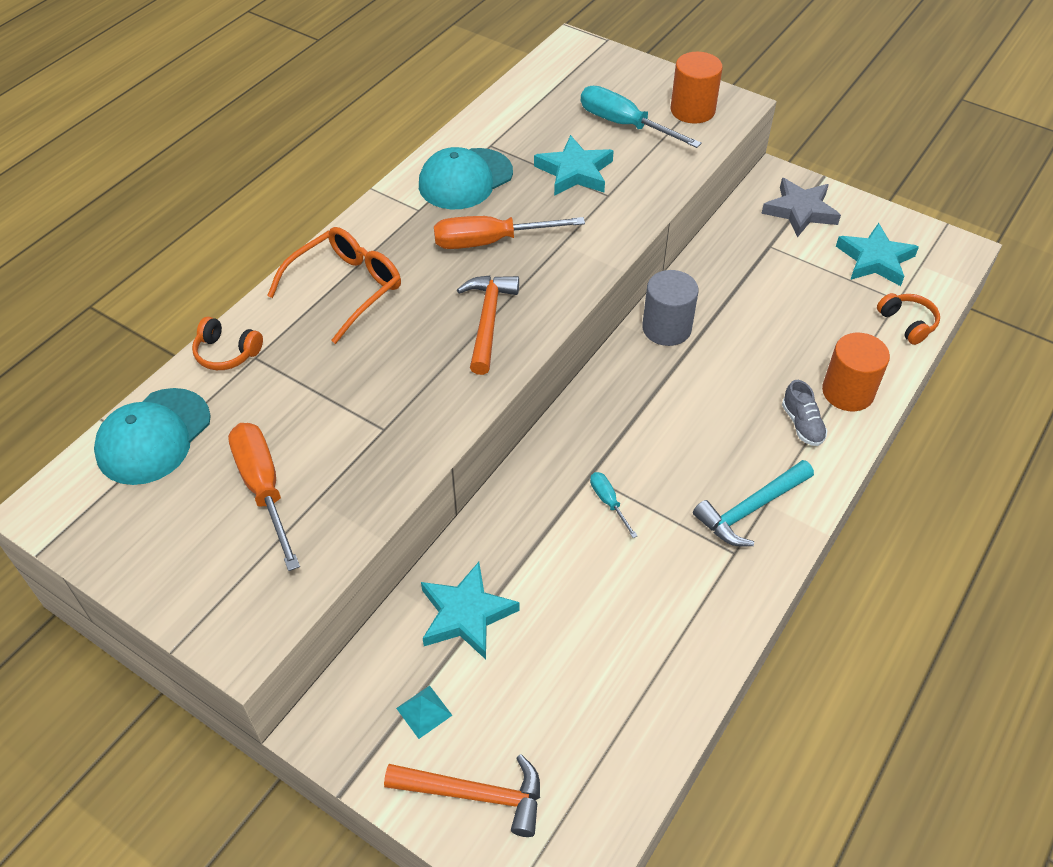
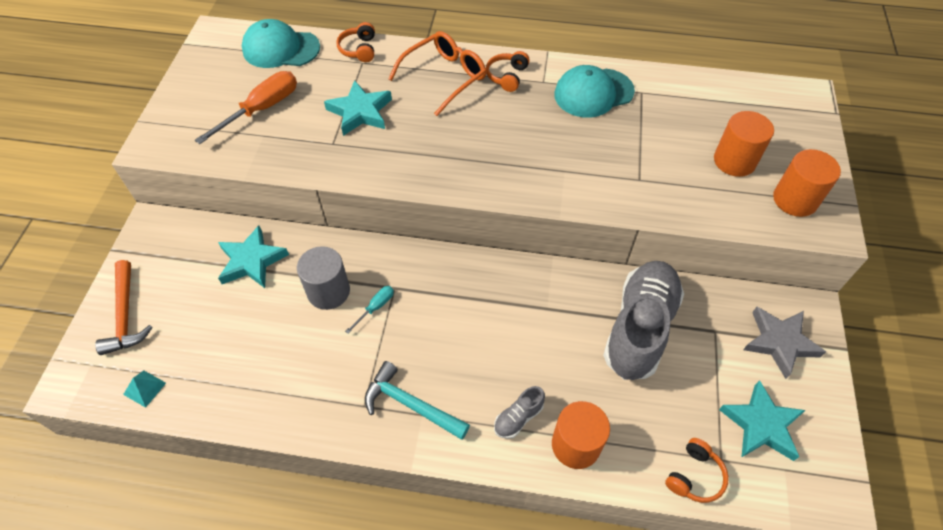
camera: 65 degrees right, 5 degrees up
(346, 288) = (445, 77): orange glasses -> orange glasses turned 60 degrees counterclockwise
(387, 235) = (507, 76): none -> orange headphones
(424, 711) = (175, 267): turquoise pyramid -> turquoise pyramid (144, 388)
(465, 179) = (593, 93): turquoise cap -> turquoise cap turned 45 degrees counterclockwise
(488, 321) = (457, 158): orange hammer -> none
(490, 242) = (537, 130): orange screwdriver -> none
(575, 172) = (650, 150): turquoise star -> turquoise star (360, 112)
(624, 125) = (734, 161): turquoise screwdriver -> orange cylinder
(666, 328) = (567, 287): grey cylinder -> grey cylinder (328, 291)
(742, 295) = (639, 328): none -> grey shoe

